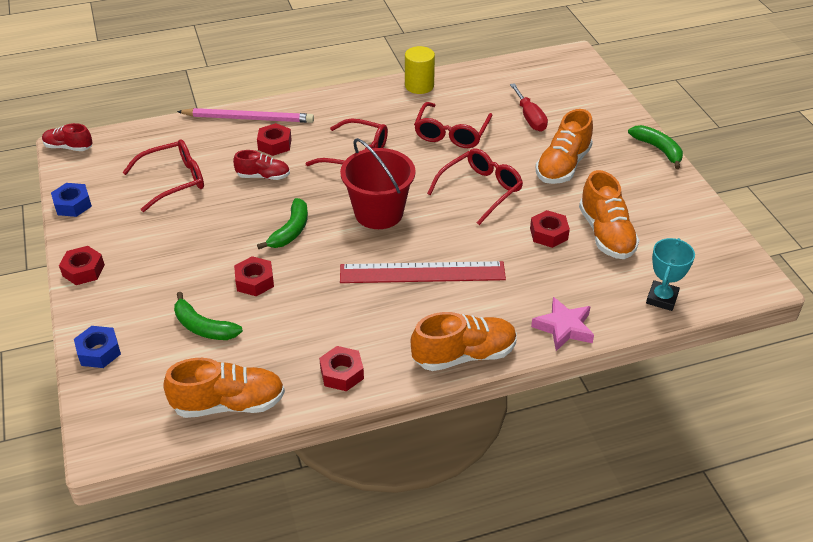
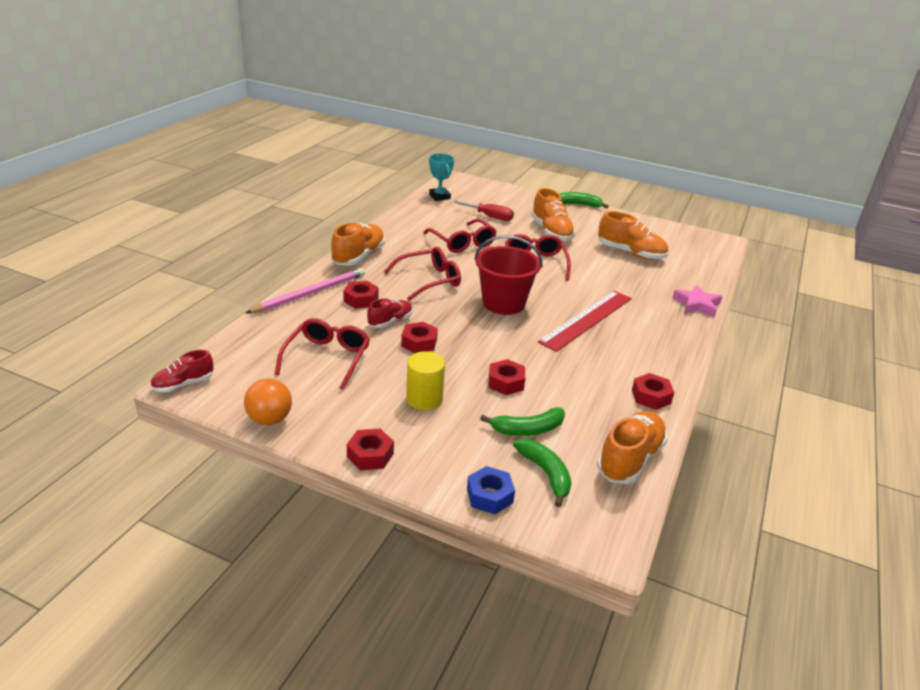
camera: 50 degrees left, 10 degrees down
(73, 205) = (270, 419): blue nut -> orange ball
(291, 231) = (471, 341): green banana -> green banana (546, 474)
(419, 86) = (394, 226): yellow cylinder -> yellow cylinder (424, 399)
(464, 355) = (684, 346): orange shoe -> orange shoe (358, 257)
(548, 234) = (607, 266): red nut -> red nut (419, 343)
(662, 298) = (705, 268): turquoise trophy -> turquoise trophy (439, 196)

